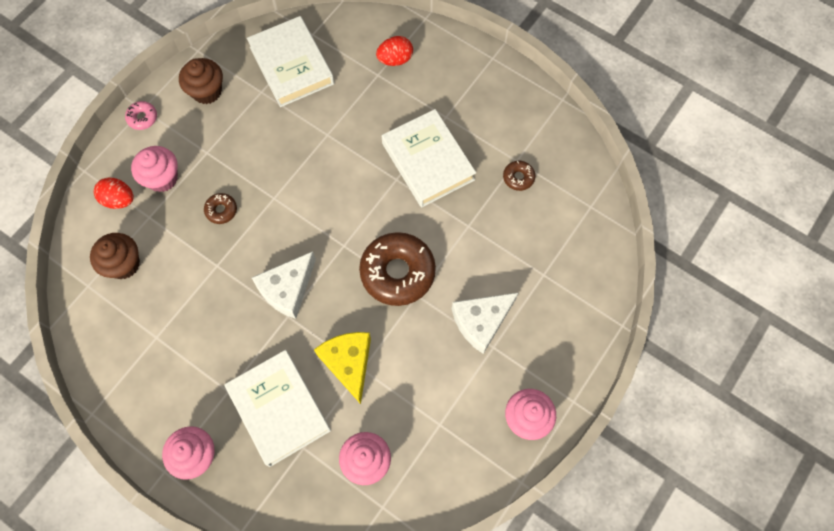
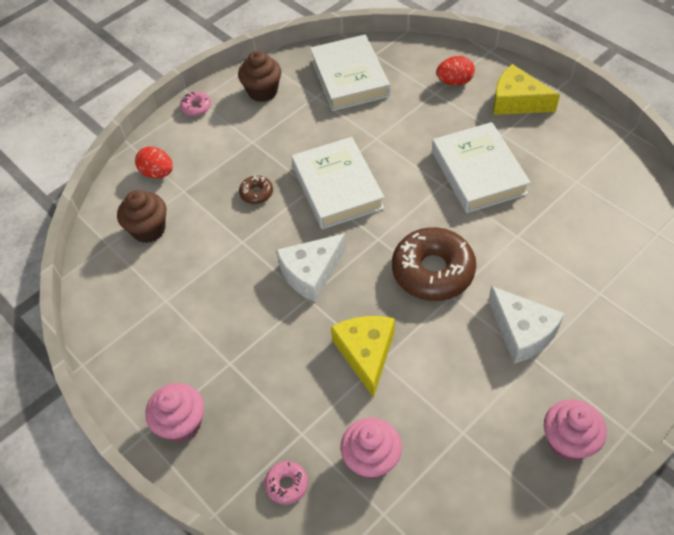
camera: 15 degrees right, 15 degrees down
(162, 178) = (204, 159): pink cupcake -> none
(279, 409) = (281, 389): white book -> white book (337, 187)
(298, 495) = (287, 484): none -> pink donut
(456, 76) = (517, 101): none -> yellow cheese
(481, 322) = (522, 331): white cheese -> white cheese turned 105 degrees counterclockwise
(518, 177) = (576, 197): brown donut -> none

